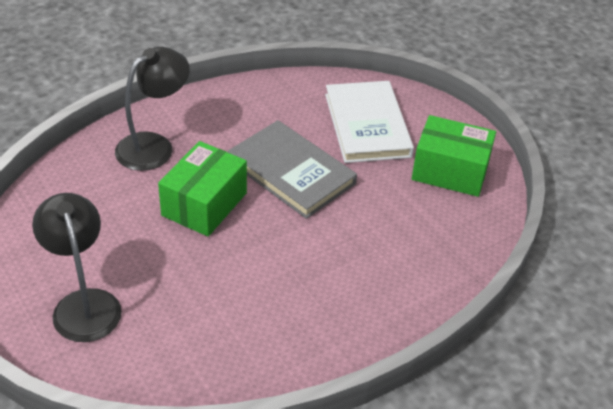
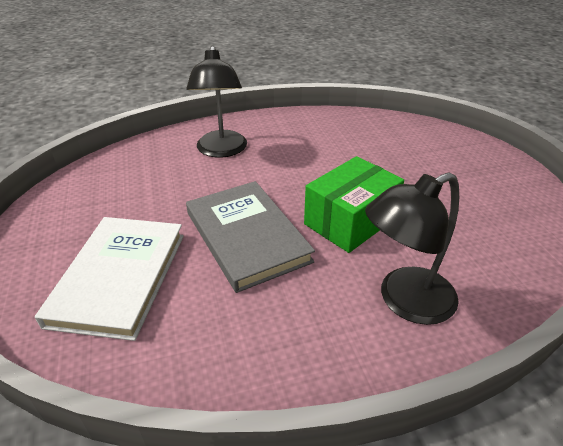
camera: 160 degrees left, 5 degrees down
(84, 304) = (459, 166): black lamp -> black lamp (221, 150)
(450, 171) = (85, 209): green box -> none

